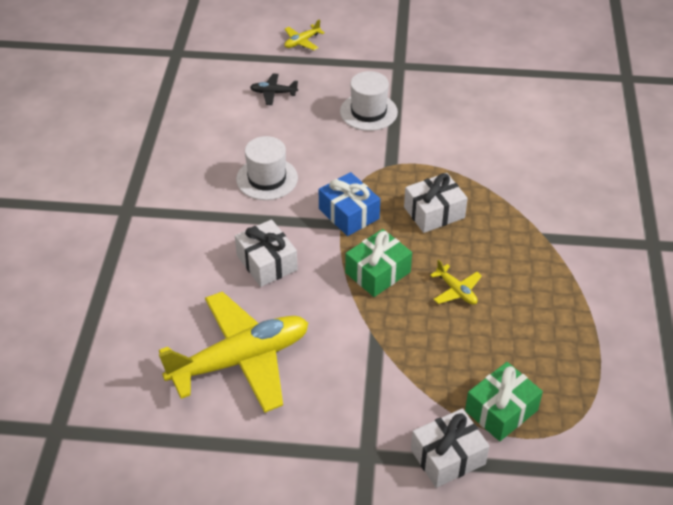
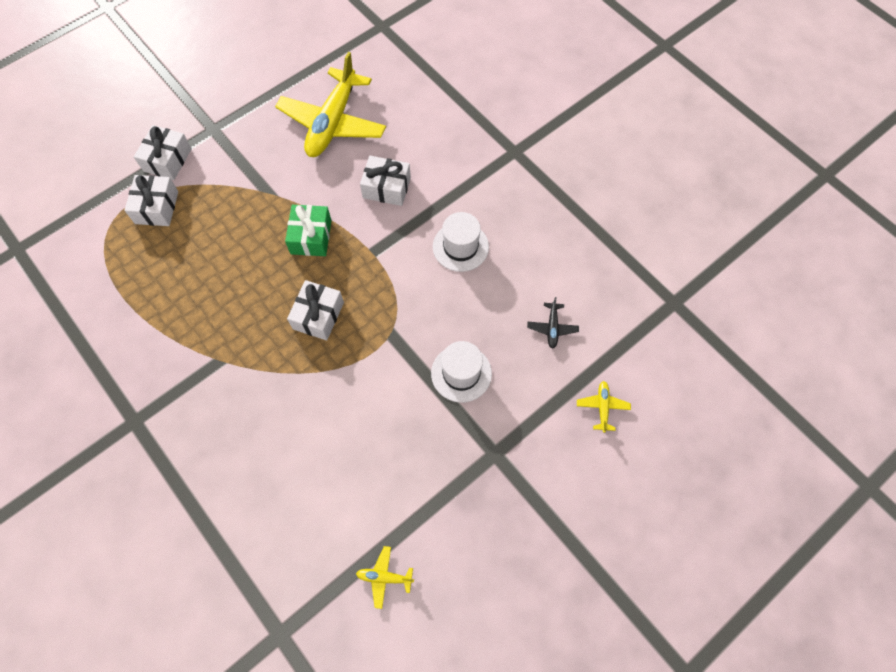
camera: 135 degrees right, 20 degrees up
(273, 93) = (552, 327): black plane -> black plane turned 135 degrees clockwise
(349, 214) = (375, 265): blue gift -> none
(456, 290) = (248, 264): yellow plane -> yellow plane (384, 577)
(501, 410) = (157, 207): green gift -> white gift

